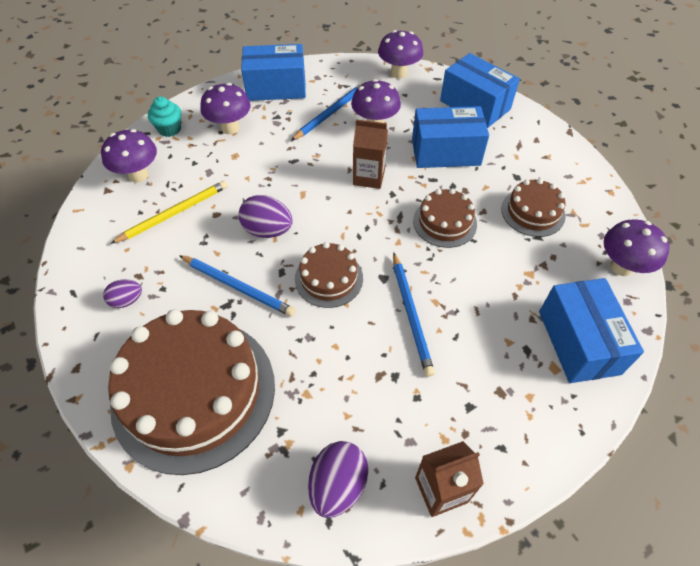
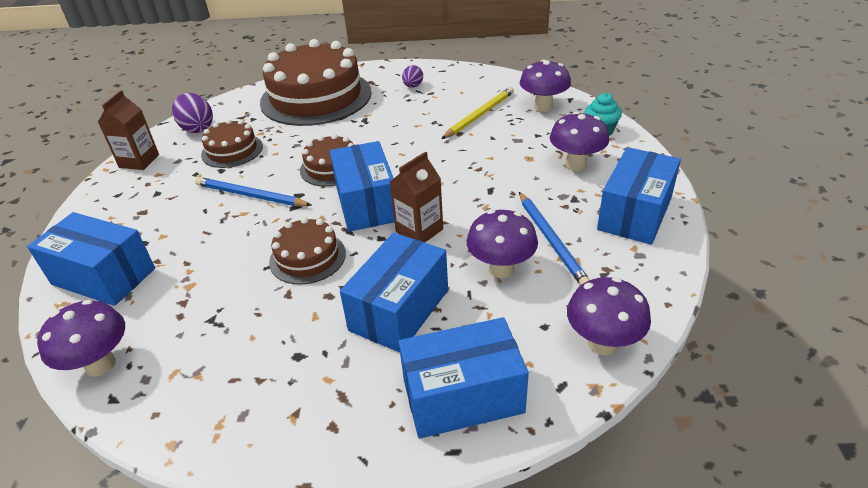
camera: 125 degrees right, 15 degrees down
(174, 213) = (479, 115): yellow pencil -> yellow pencil turned 135 degrees counterclockwise
(238, 287) = (374, 127): blue pencil -> none
(267, 230) = (414, 152): purple egg -> none
(361, 223) = (366, 204): none -> blue box
(533, 212) = (240, 335): brown cake -> brown cake (232, 150)

